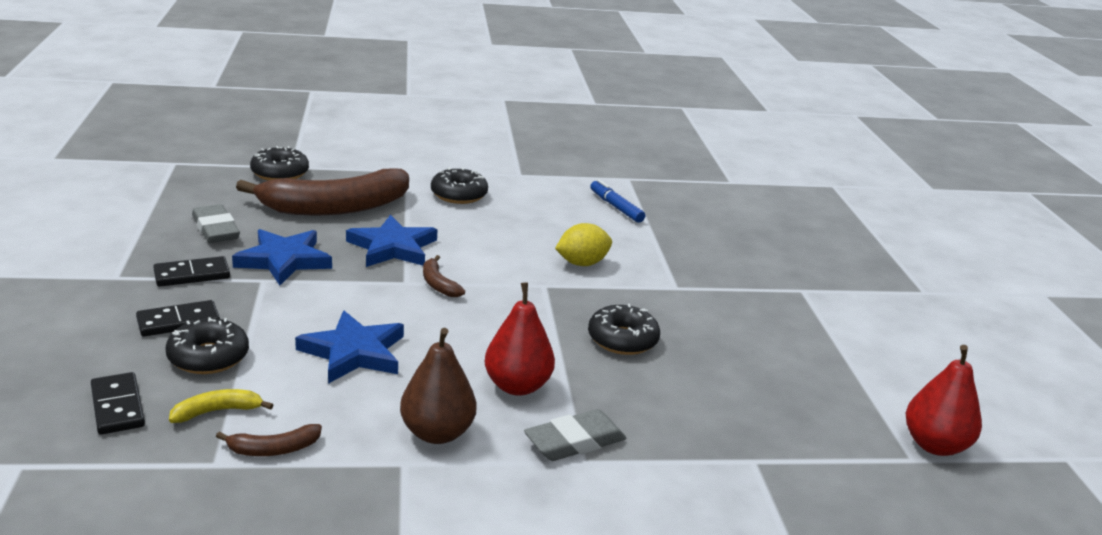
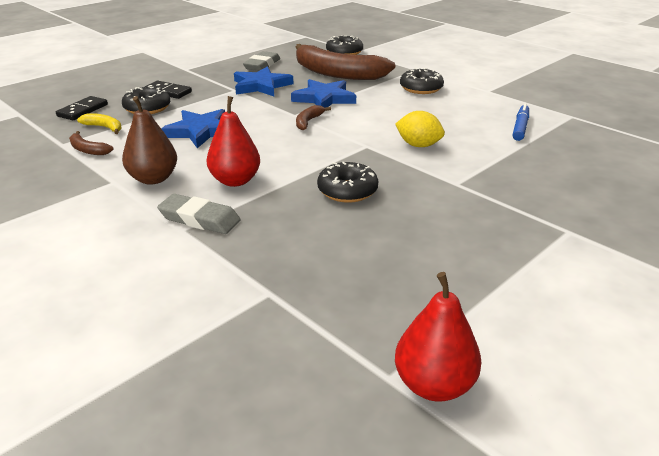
camera: 55 degrees right, 5 degrees up
(192, 275) = (212, 78): black domino -> none

